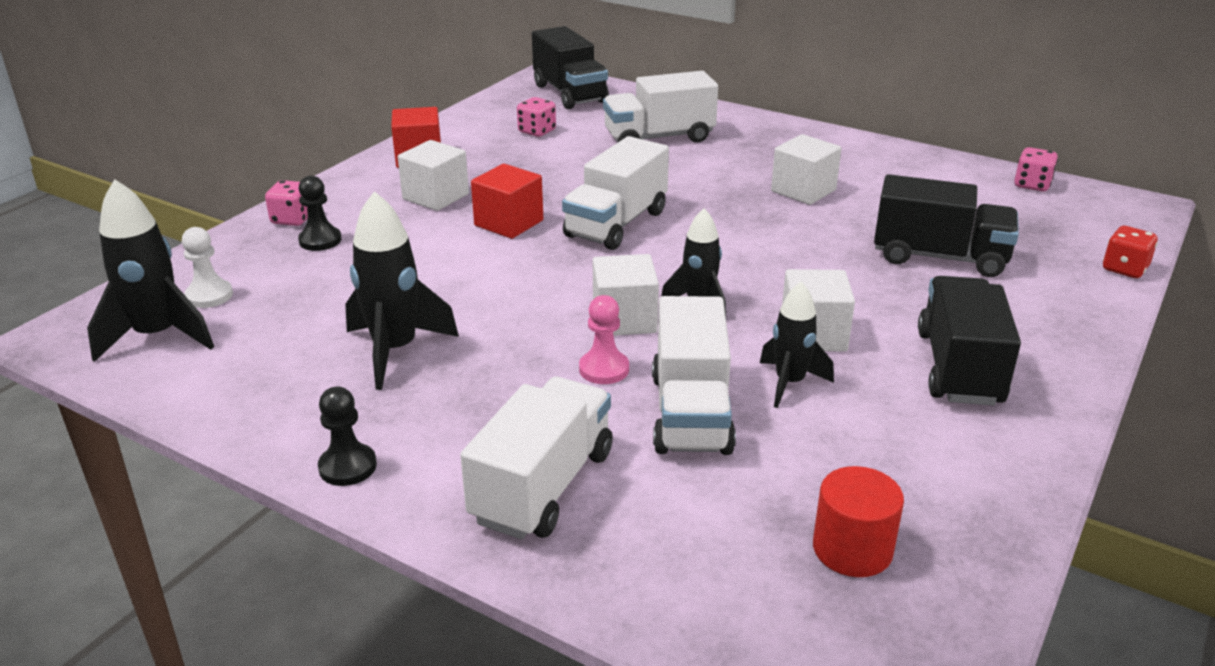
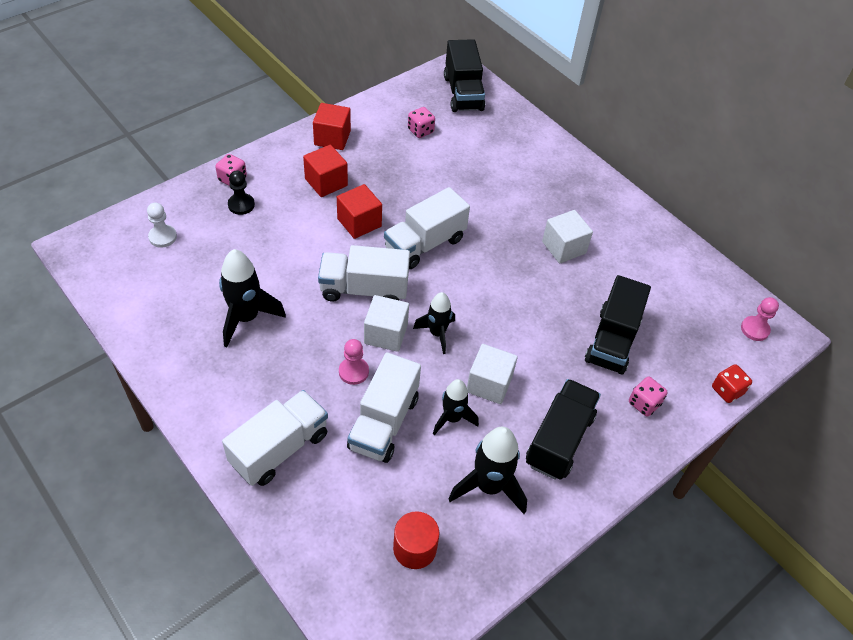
camera: 15 degrees right, 20 degrees up
(158, 336) = (125, 264): black rocket -> black rocket (489, 486)
(347, 467) = (188, 400): black pawn -> none
(436, 197) = (326, 182): white cube -> red cube
(659, 138) = (498, 162): white truck -> white truck (364, 289)
(939, 257) = (612, 340): black truck -> black truck turned 75 degrees clockwise
(1032, 185) = (725, 289): pink dice -> pink dice (644, 403)
(1100, 210) = (754, 329): none -> pink pawn

